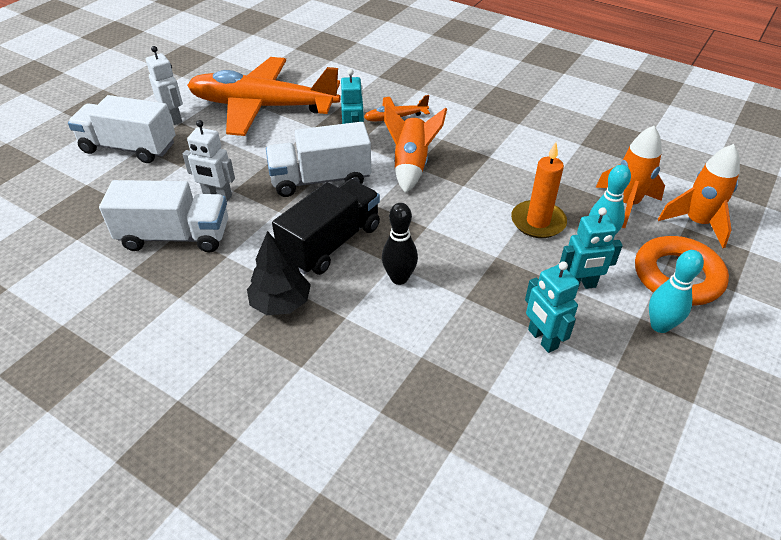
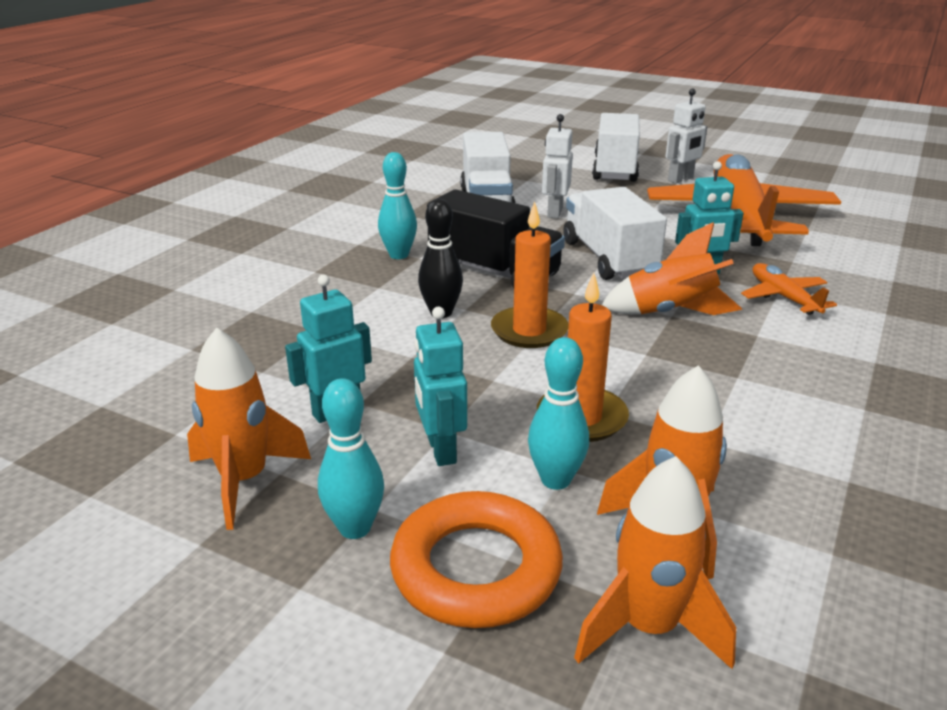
camera: 85 degrees right, 15 degrees down
(281, 303) = (399, 255): black tree -> turquoise bowling pin
(431, 233) = (529, 331): none -> orange candle
(628, 386) = (244, 480): none -> orange rocket

